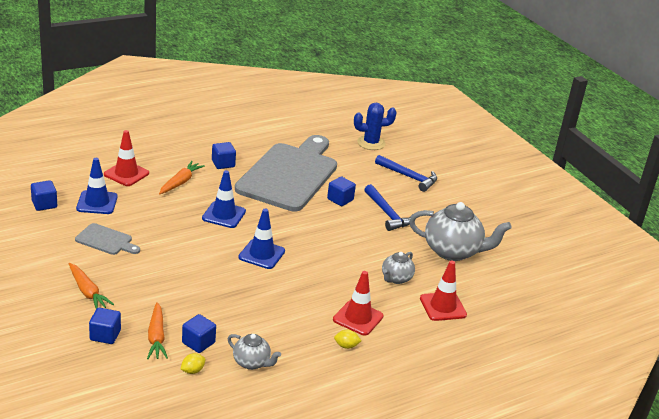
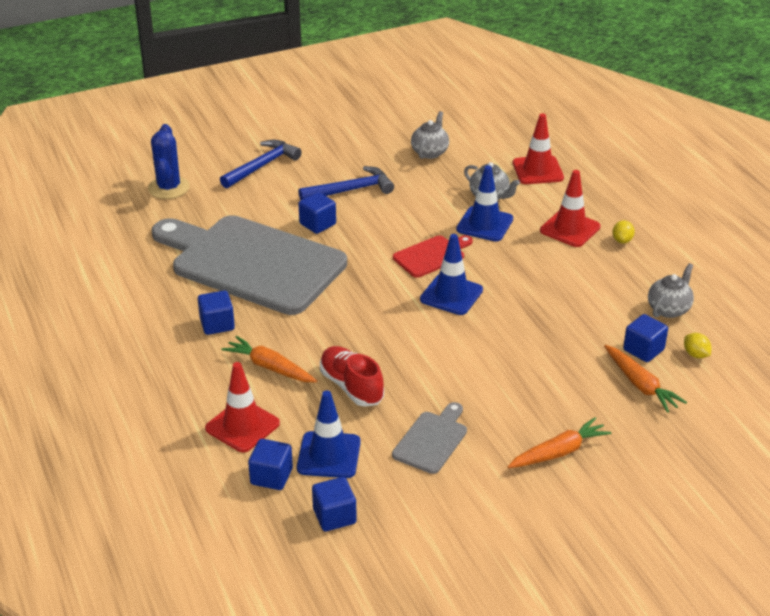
camera: 80 degrees left, 5 degrees up
(105, 335) = (648, 430): blue cube -> blue cube (271, 476)
(156, 337) = (640, 385): orange carrot -> orange carrot turned 60 degrees clockwise
(160, 211) = (351, 387): none -> red shoe
(224, 215) = (359, 326): blue traffic cone -> blue traffic cone (484, 224)
(309, 247) = (431, 255): none -> red cutting board
(453, 251) = (430, 152): grey teapot -> grey teapot, size x0.53

